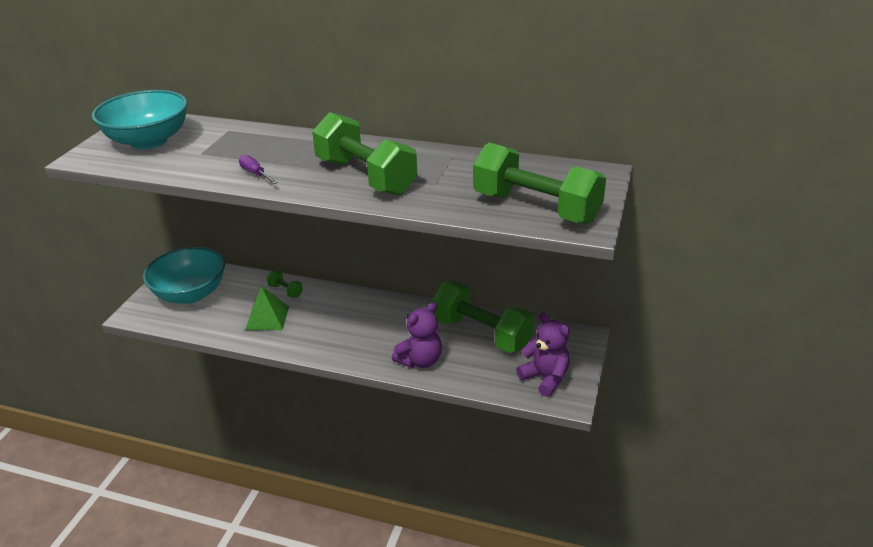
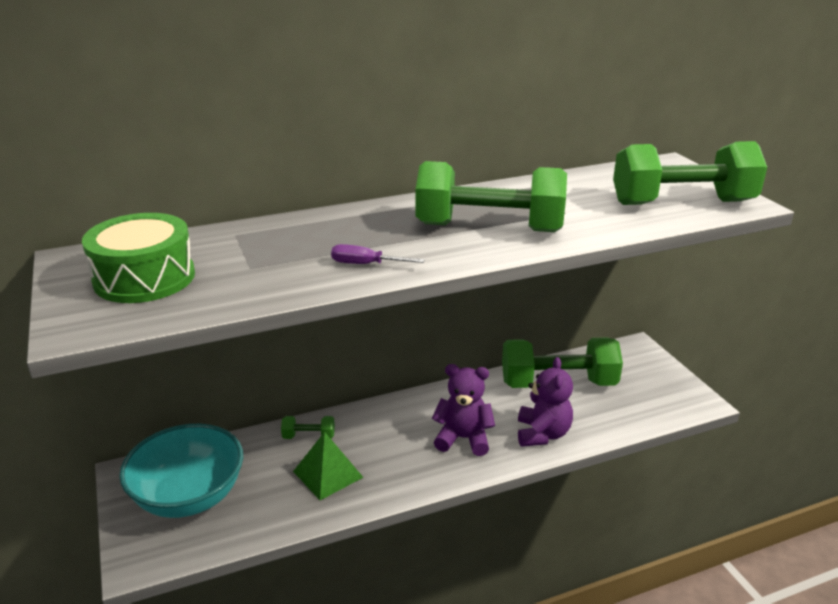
camera: 40 degrees left, 5 degrees down
(149, 141) = (144, 278): turquoise bowl -> green drum
(545, 378) = (659, 394): purple teddy bear -> purple teddy bear (463, 438)

